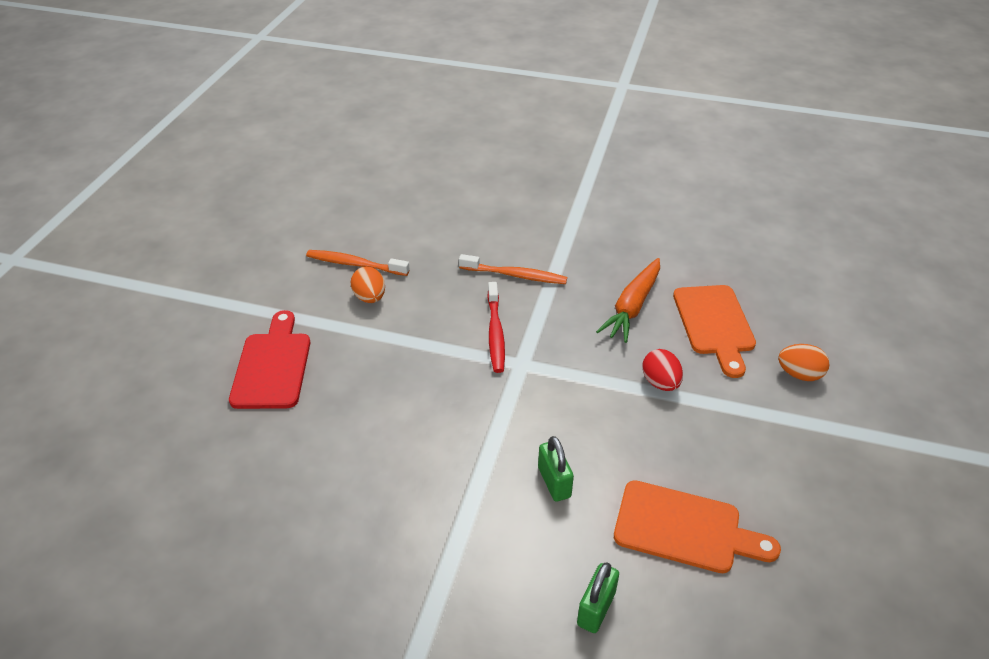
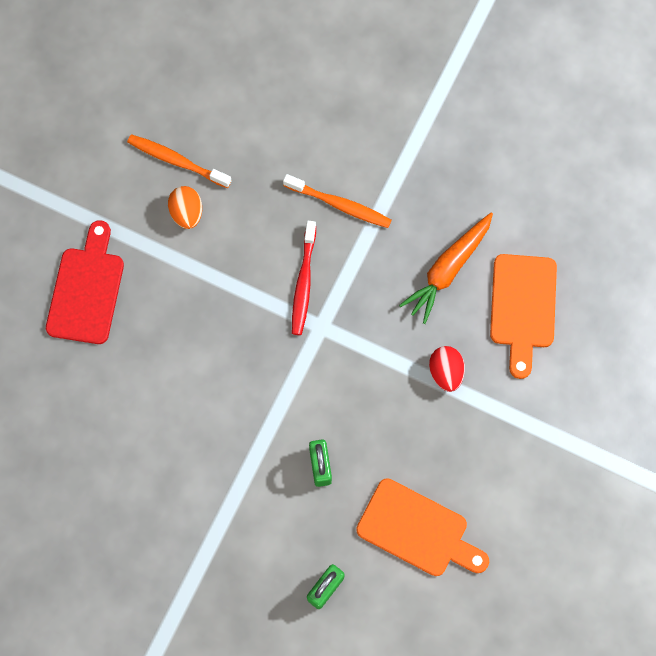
camera: 10 degrees right, 30 degrees up
(799, 374) = (581, 385): orange egg -> none

